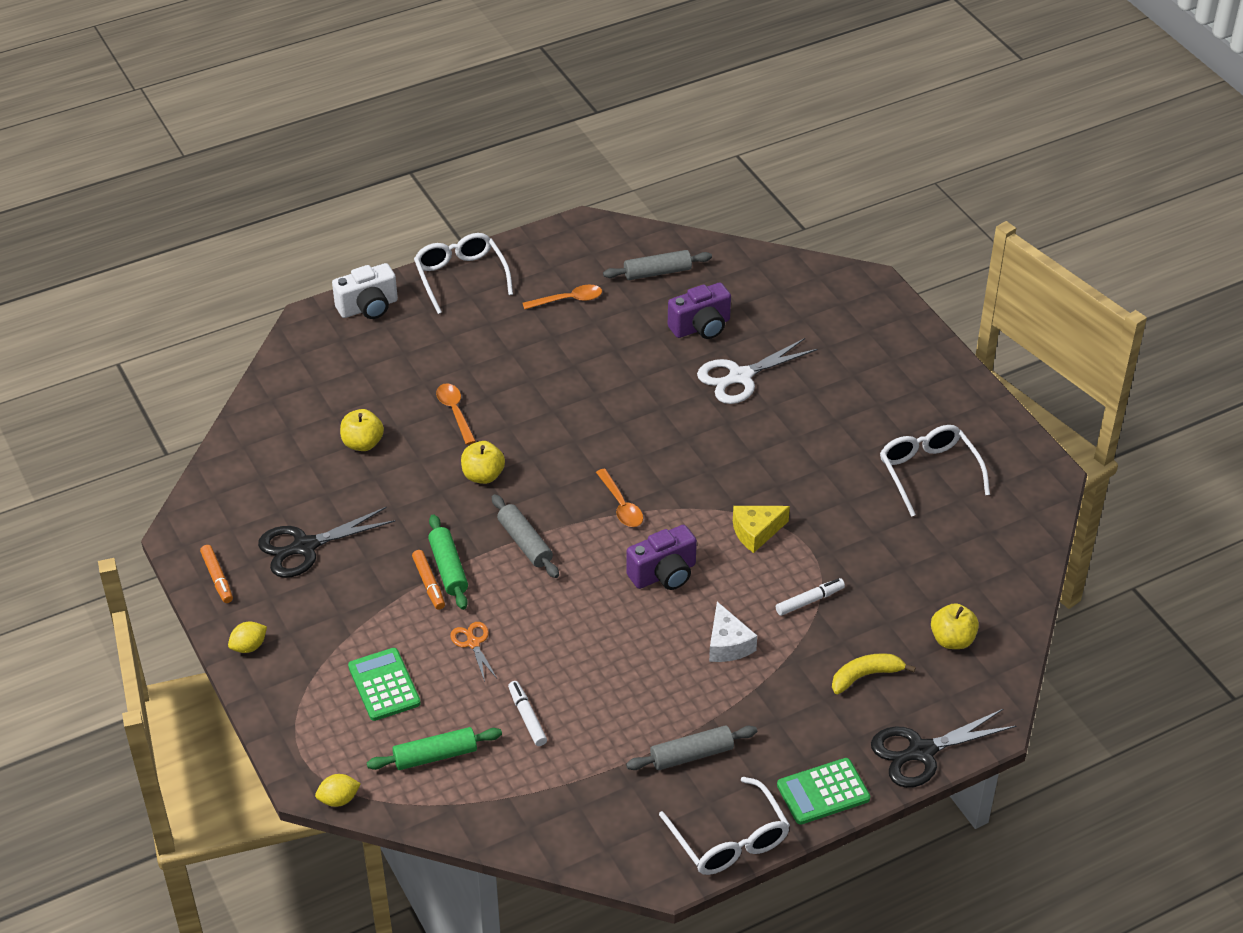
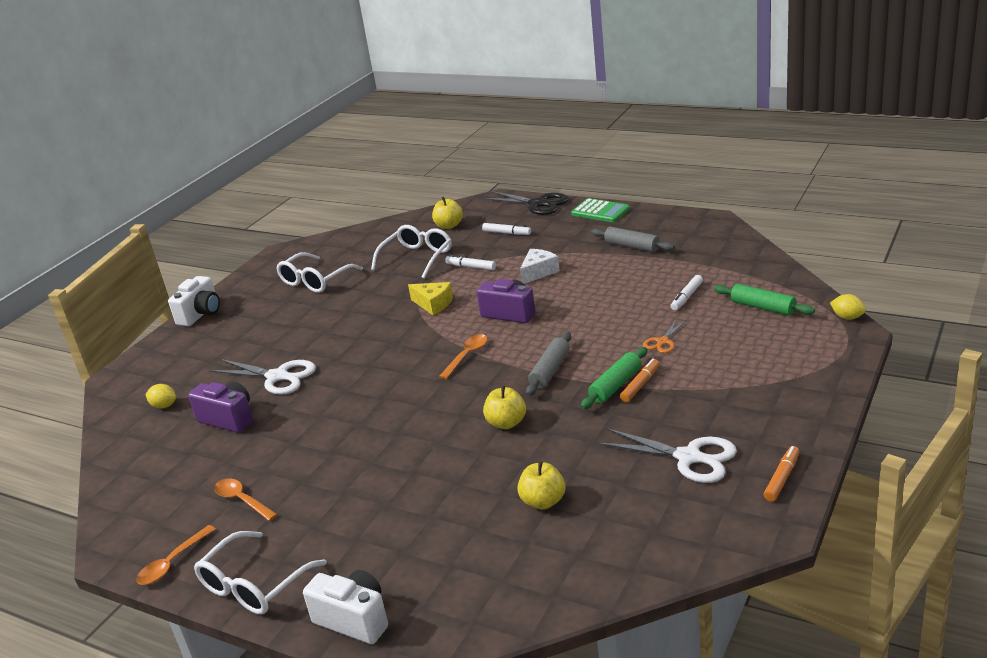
camera: 120 degrees left, 15 degrees down
(249, 646) = (811, 420): yellow lemon -> yellow lemon (164, 406)
(304, 547) = (689, 457): black scissors -> white scissors
(384, 685) = (746, 351): green calculator -> none
(455, 412) = (450, 477): orange spoon -> orange spoon (172, 562)
(657, 272) = (165, 474): grey rolling pin -> none
(729, 839) = (667, 217): white glasses -> white glasses (417, 258)
(865, 676) = (507, 233): yellow banana -> white marker
(947, 368) = (201, 314): none -> white camera

